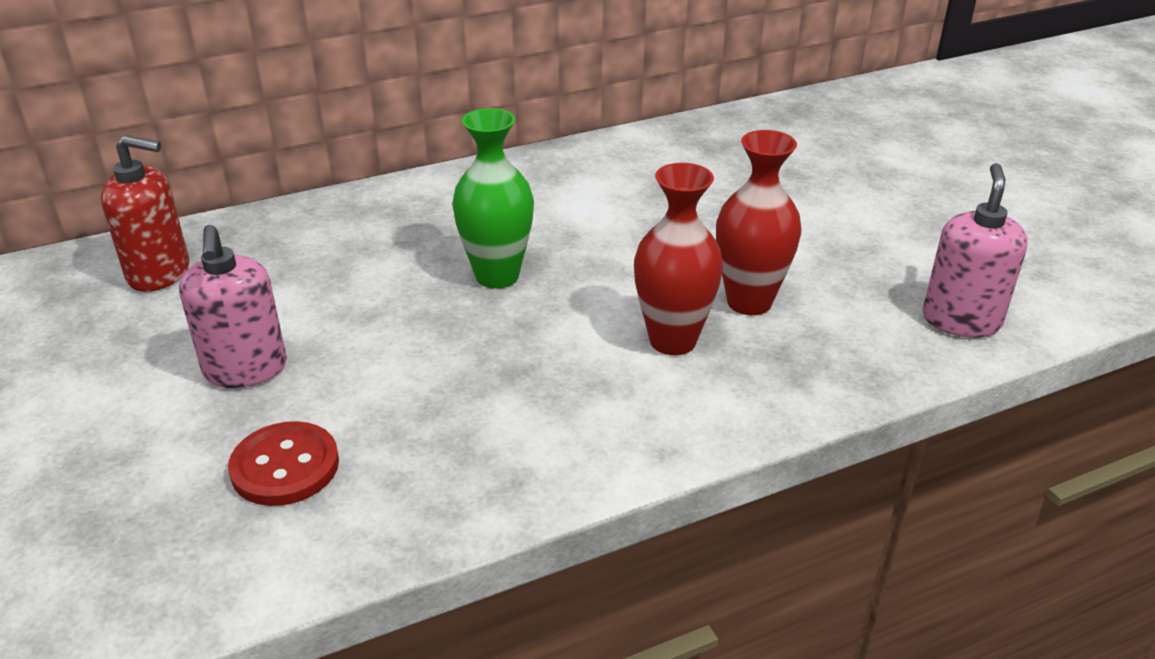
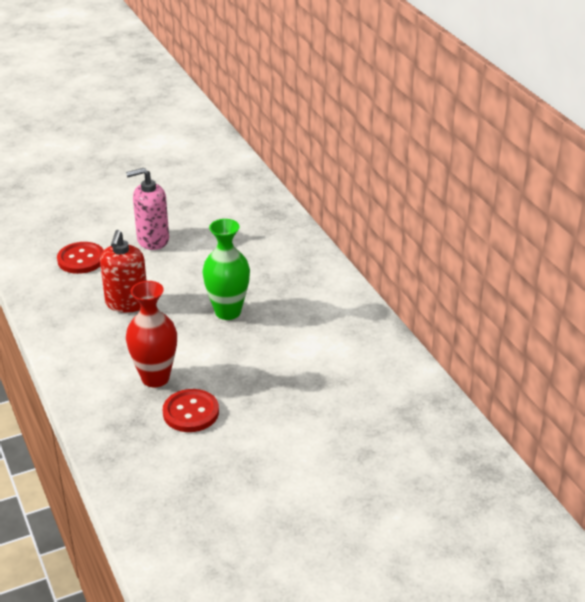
camera: 90 degrees right, 0 degrees up
(159, 273) = (238, 203): red soap dispenser -> red soap dispenser (126, 303)
(749, 302) = (191, 412): red vase -> red button
(961, 320) = (158, 511): pink soap dispenser -> none

